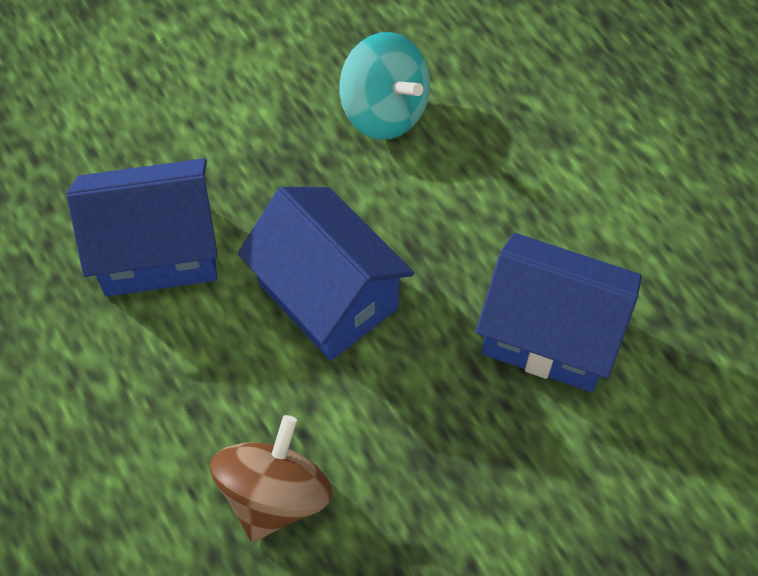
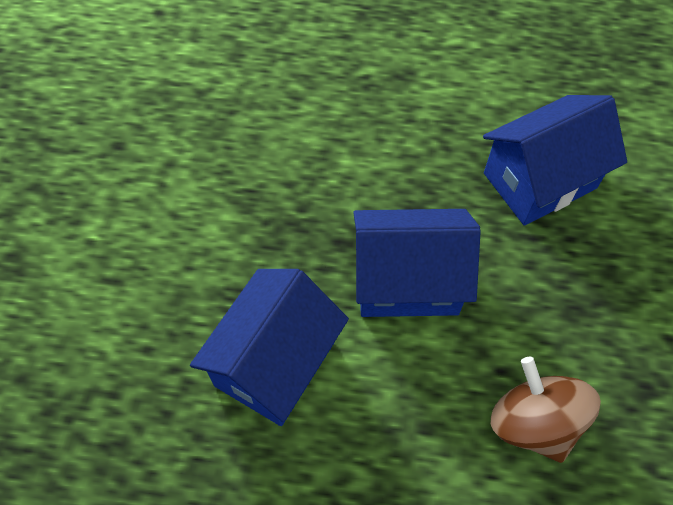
camera: 50 degrees left, 0 degrees up
(385, 111) = (296, 149): turquoise spinning top -> none

